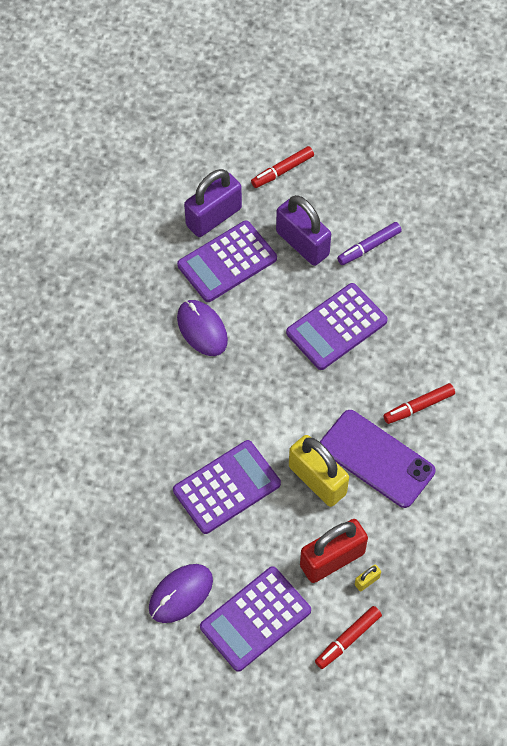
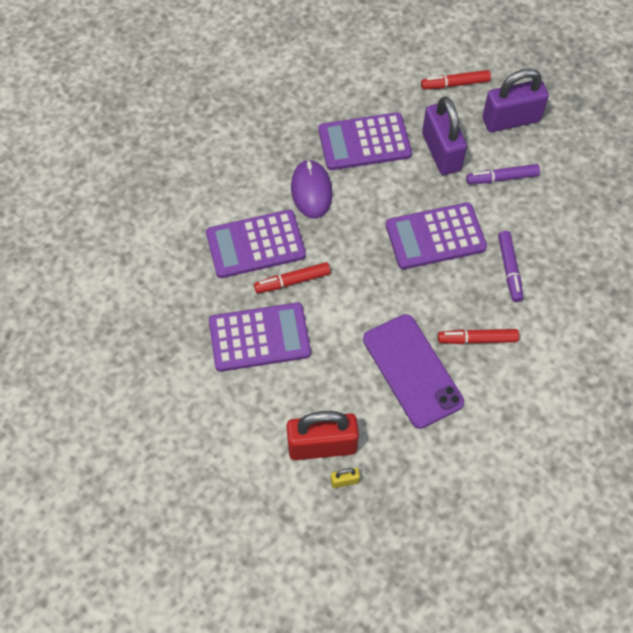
camera: 25 degrees right, 0 degrees up
(180, 594) = (166, 415): purple mouse -> none
(213, 217) = (372, 100): purple padlock -> purple padlock (511, 120)
(255, 619) = (221, 469): purple calculator -> purple calculator (255, 244)
(317, 480) = (346, 366): yellow padlock -> none
(348, 639) = (298, 528): red marker -> red marker (292, 281)
(416, 330) = (509, 269): none -> purple marker

